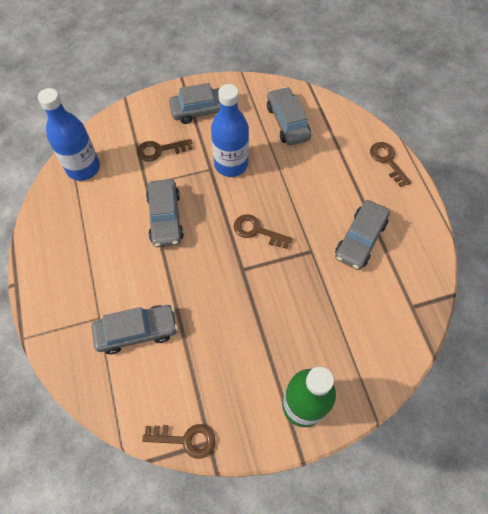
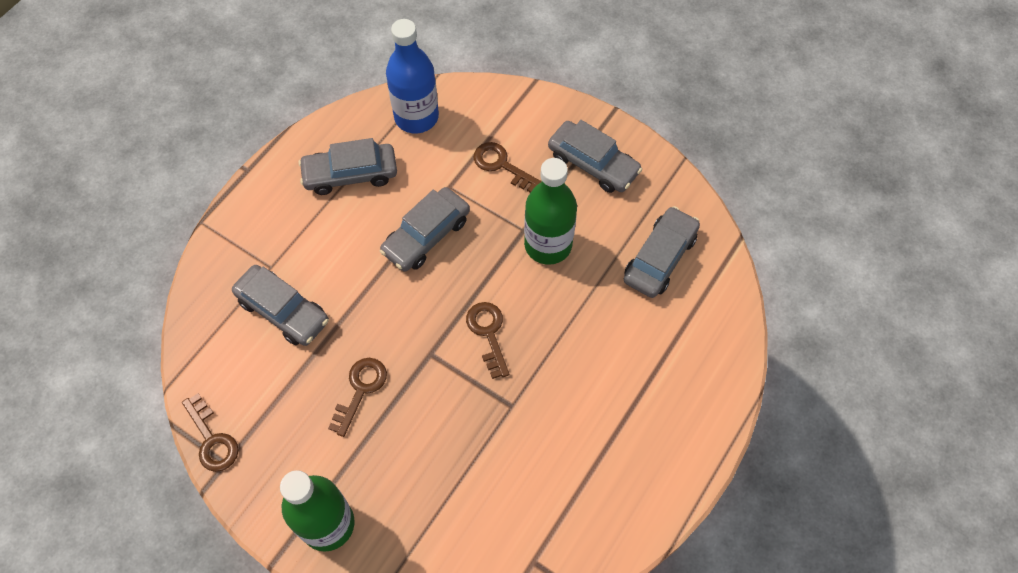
camera: 50 degrees right, 0 degrees up
(231, 164) = (548, 245): blue bottle -> green bottle
(360, 239) = (572, 446): grey car -> grey car (350, 174)
(387, 161) = (709, 403): brown key -> brown key (360, 390)

